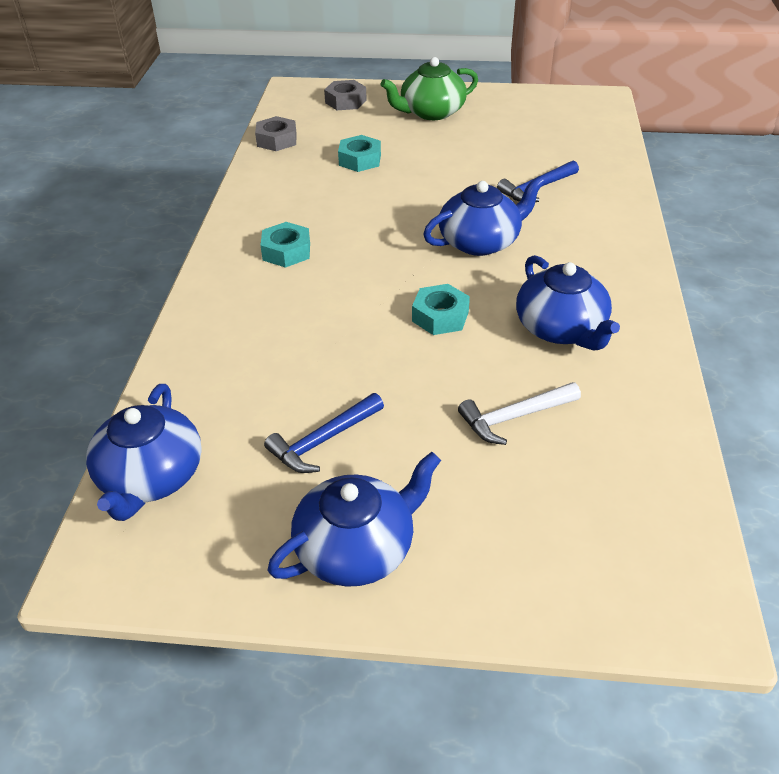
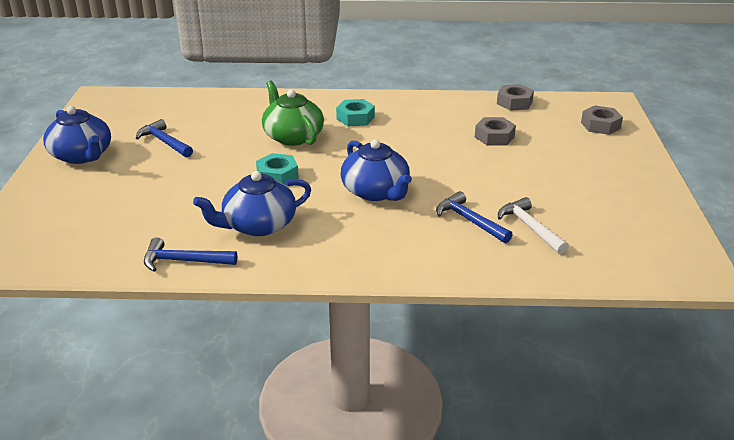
camera: 85 degrees right, 10 degrees down
(151, 477) = (152, 101): blue teapot -> none
(360, 160) = (494, 137): turquoise nut -> grey nut
(431, 112) = (601, 166): green teapot -> green teapot (293, 136)
(514, 417) = (167, 203): white hammer -> white hammer (529, 227)
(650, 387) = (183, 261): none -> blue hammer

